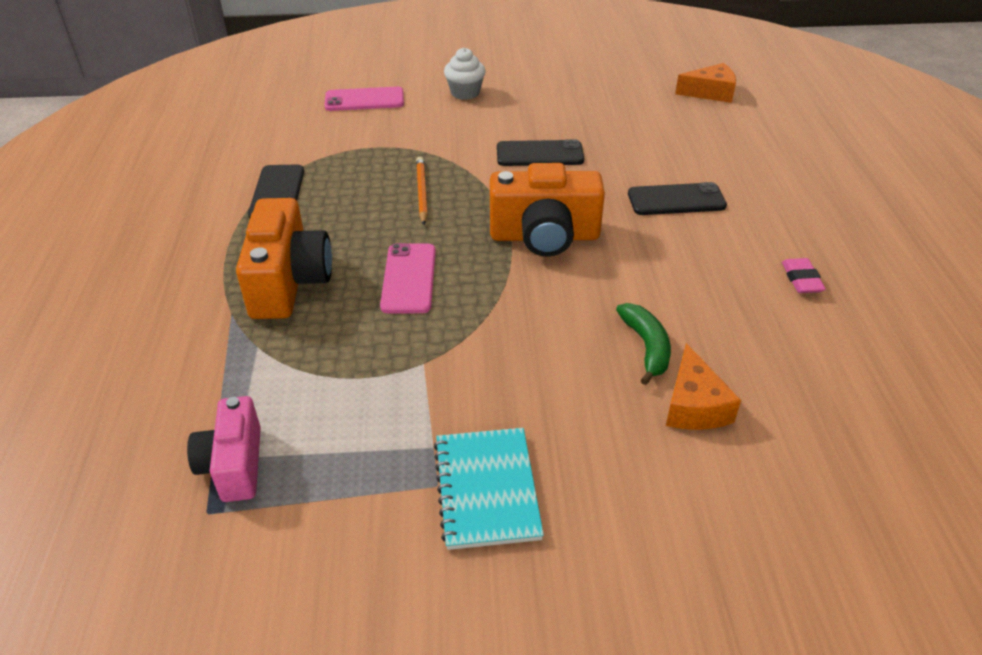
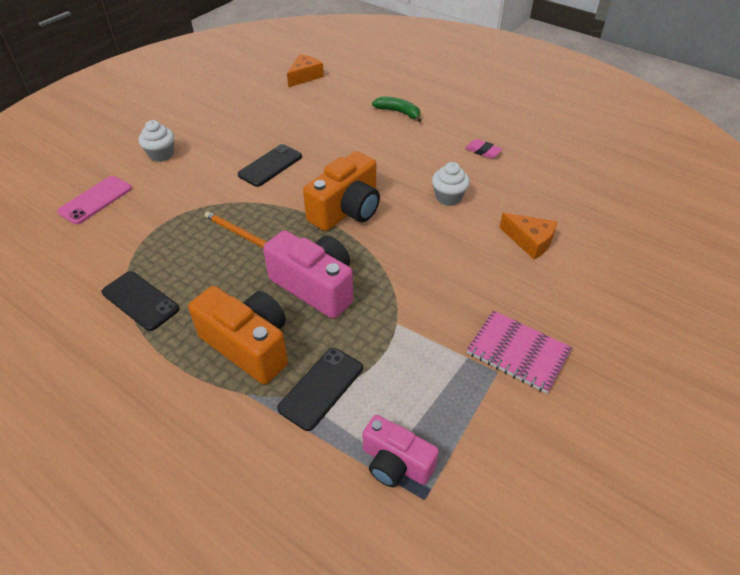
camera: 50 degrees left, 5 degrees up
(409, 278) = (315, 286): pink phone -> pink camera
(486, 489) = (518, 353): turquoise notebook -> pink notebook
(646, 347) = (475, 230): green banana -> green banana (398, 112)
(673, 296) = (448, 197): none -> white cupcake
(676, 200) = (377, 147): black phone -> black phone (321, 388)

